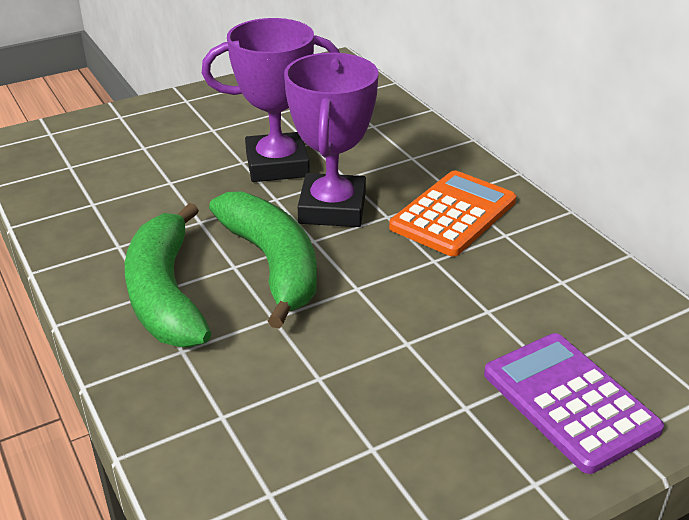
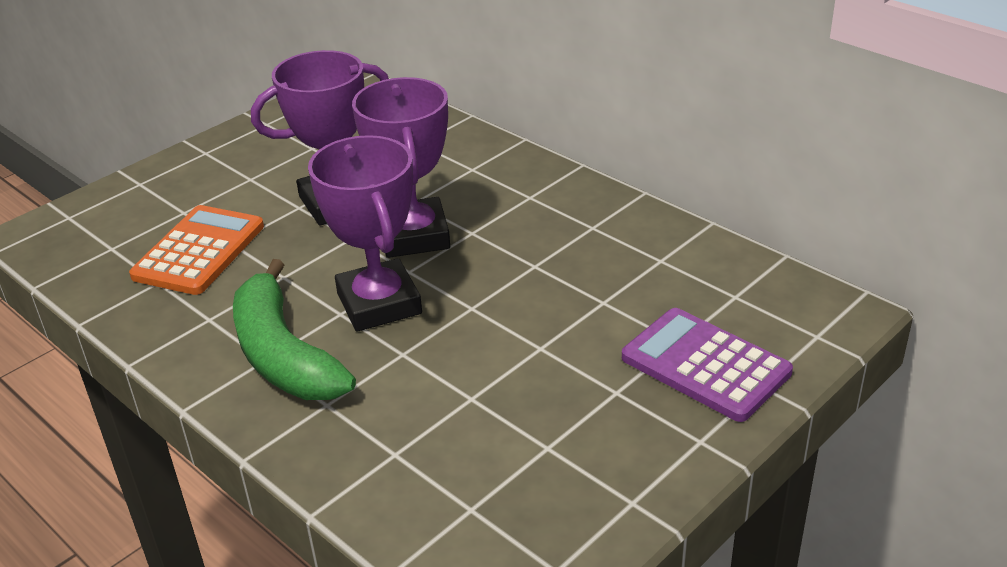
camera: 15 degrees left, 0 degrees up
(273, 265) = (379, 303): green banana -> purple trophy
(453, 214) = (536, 217): orange calculator -> orange calculator (199, 251)

